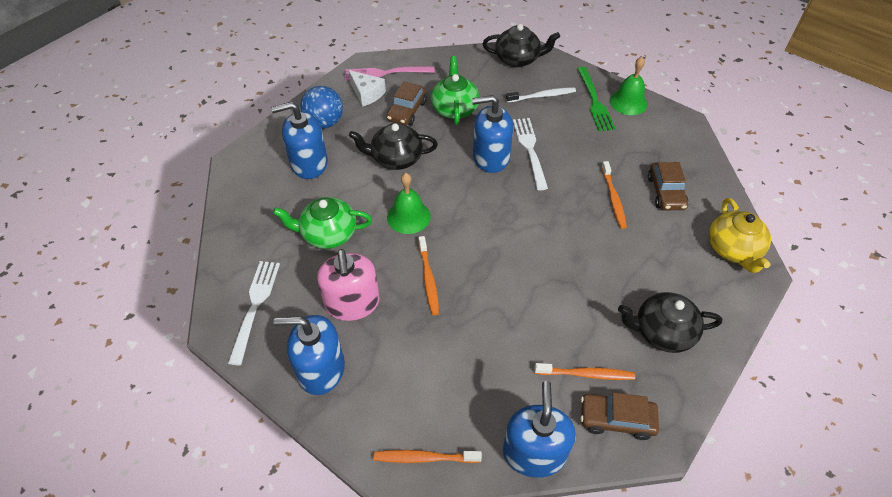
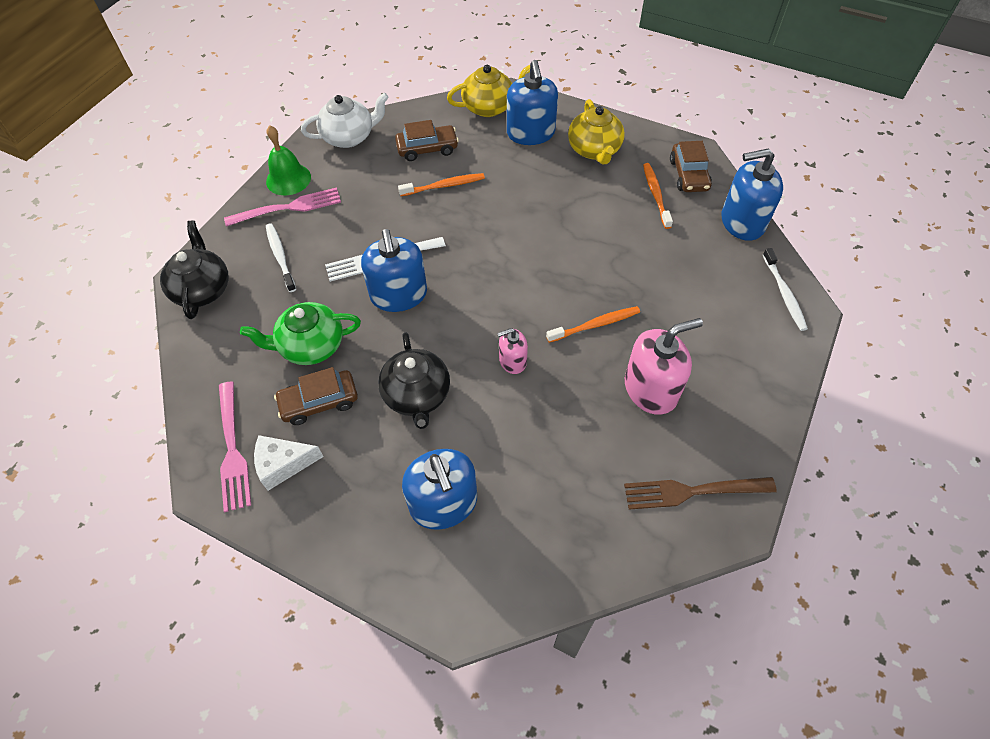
camera: 100 degrees left, 5 degrees up
(255, 306) = (693, 491): white fork -> brown fork
(321, 369) = (739, 397): blue soap dispenser -> blue soap dispenser (530, 133)
(324, 123) = (355, 507): blue ball -> none
(328, 234) = (562, 442): green teapot -> none
(366, 94) = (283, 464): white cheese -> white cheese turned 135 degrees counterclockwise
(407, 111) = (319, 402): brown car -> brown car turned 150 degrees clockwise
(408, 216) = (512, 361): green bell -> pink soap dispenser
(424, 458) = (784, 294): orange toothbrush -> white toothbrush
(594, 101) = (288, 208): green fork -> pink fork
(662, 332) = (594, 150): black teapot -> yellow teapot
(682, 141) = (349, 137): none -> white teapot

